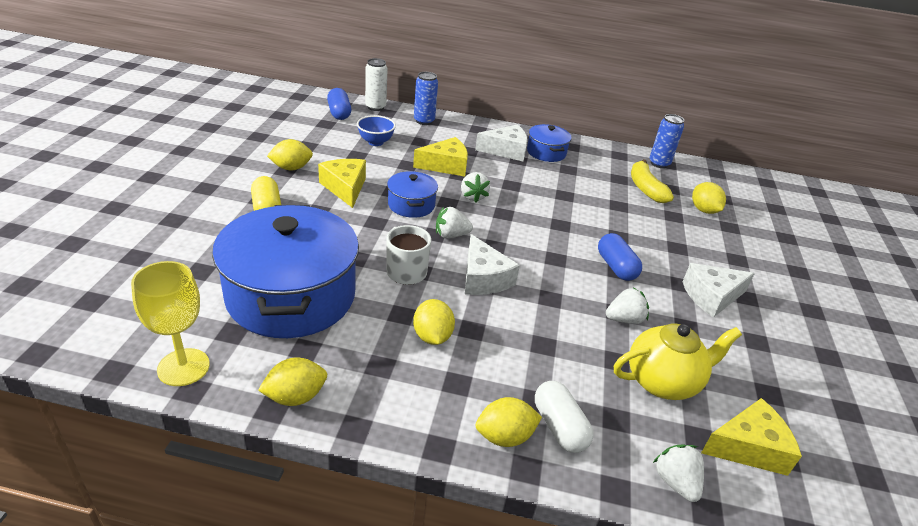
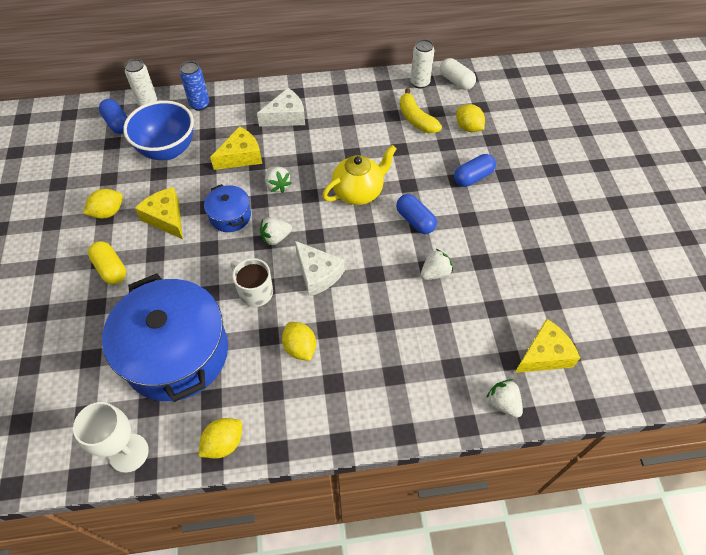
camera: 15 degrees left, 20 degrees up
(183, 367) = (129, 453): yellow goblet -> white goblet
(375, 142) = (168, 150): blue bowl -> blue bowl, size x1.85
(504, 436) = (382, 414): yellow lemon -> none
(546, 152) = (321, 105): blue pot -> none
(559, 427) = (416, 391): white capsule -> white capsule (456, 81)
(659, 163) = (420, 83): blue can -> white can
(663, 381) = (476, 321): yellow teapot -> yellow teapot (358, 192)
(698, 251) = (473, 177): none -> blue capsule
(711, 296) = (493, 223): white cheese -> none

